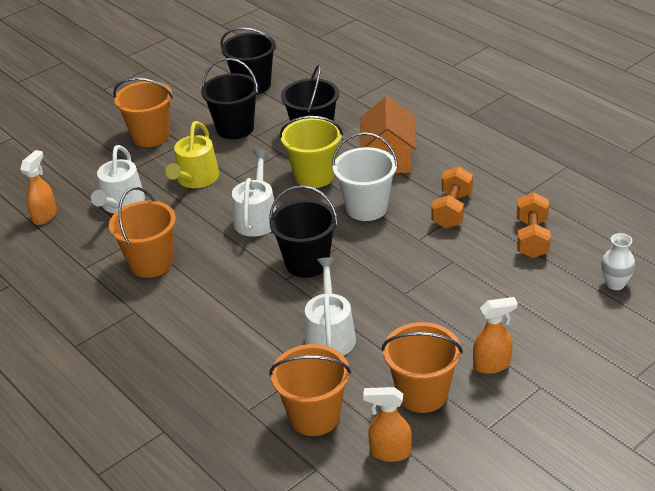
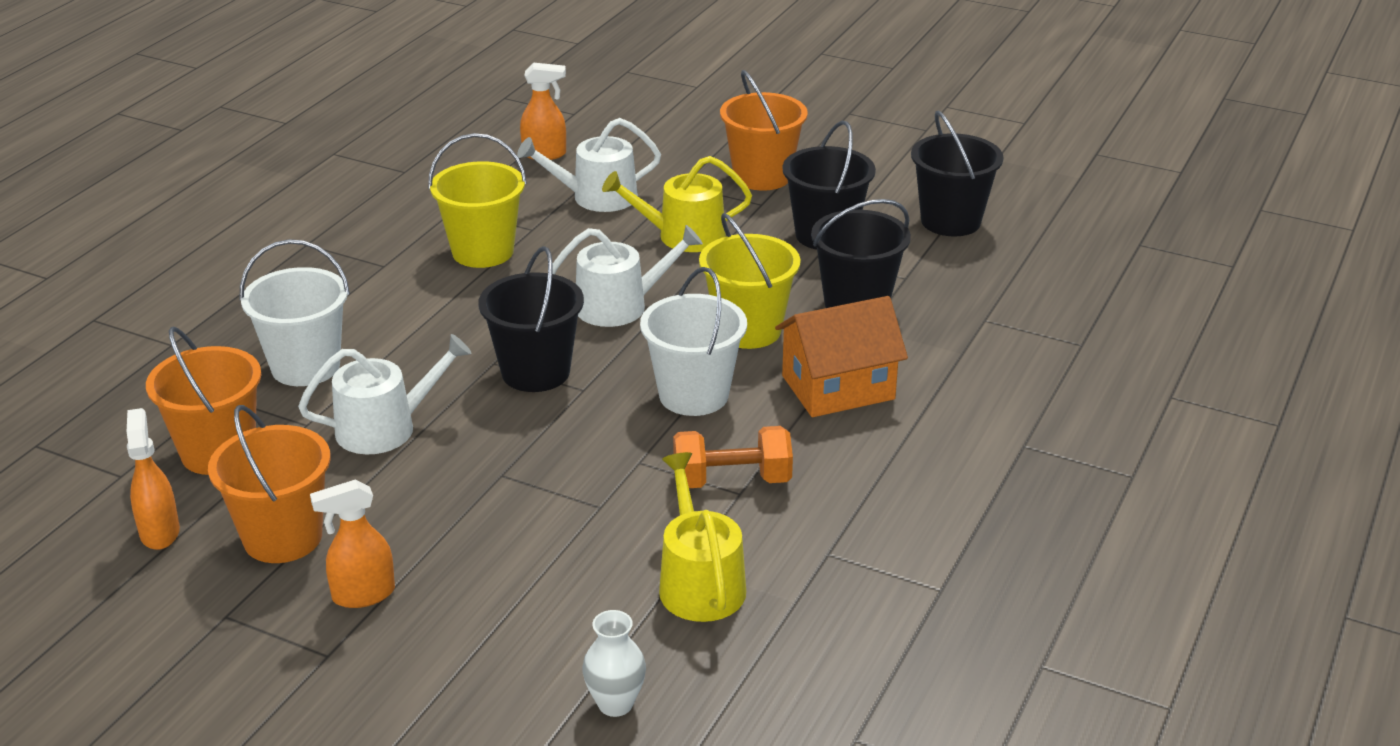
camera: 65 degrees right, 5 degrees down
(151, 263) = (483, 251): orange bucket -> yellow bucket
(237, 363) = (305, 366): none -> white bucket
(492, 365) = (363, 595): orange spray bottle -> orange spray bottle turned 105 degrees clockwise
(532, 238) = (699, 582): orange dumbbell -> yellow watering can

